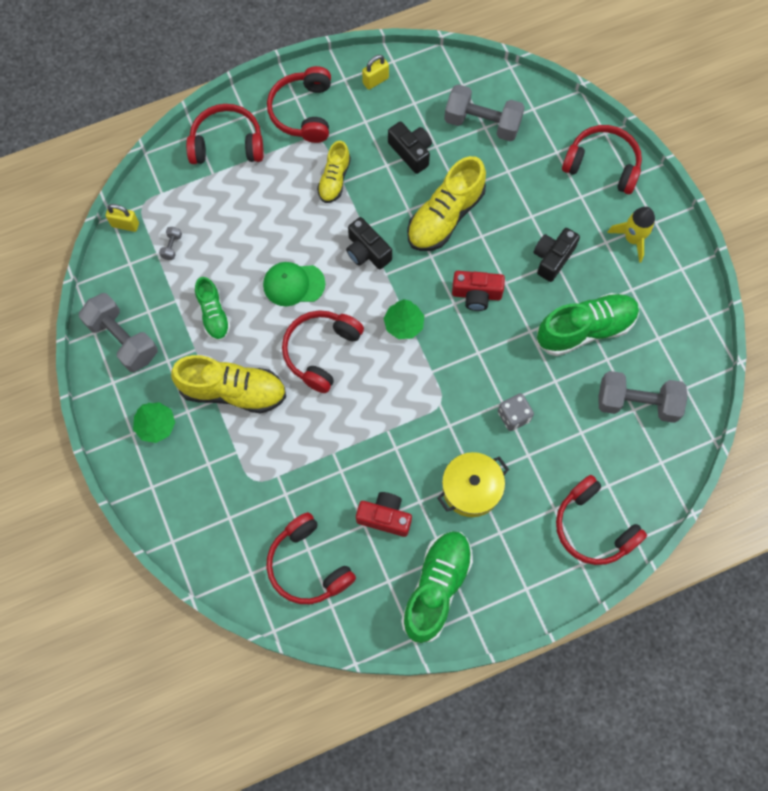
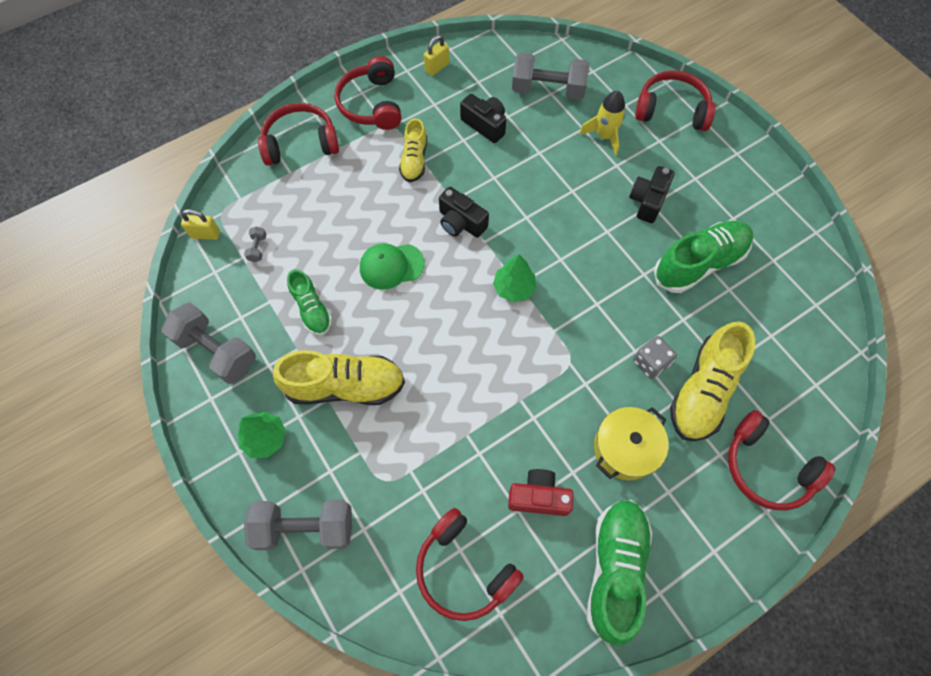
camera: 10 degrees left, 5 degrees down
(321, 352) = (433, 329): red headphones -> none
(445, 216) = (532, 178): yellow shoe -> yellow shoe (703, 391)
(476, 294) = (581, 247): red camera -> none
(632, 239) = (720, 171): yellow rocket -> yellow rocket (604, 136)
(637, 403) = (772, 328): grey dumbbell -> grey dumbbell (305, 528)

